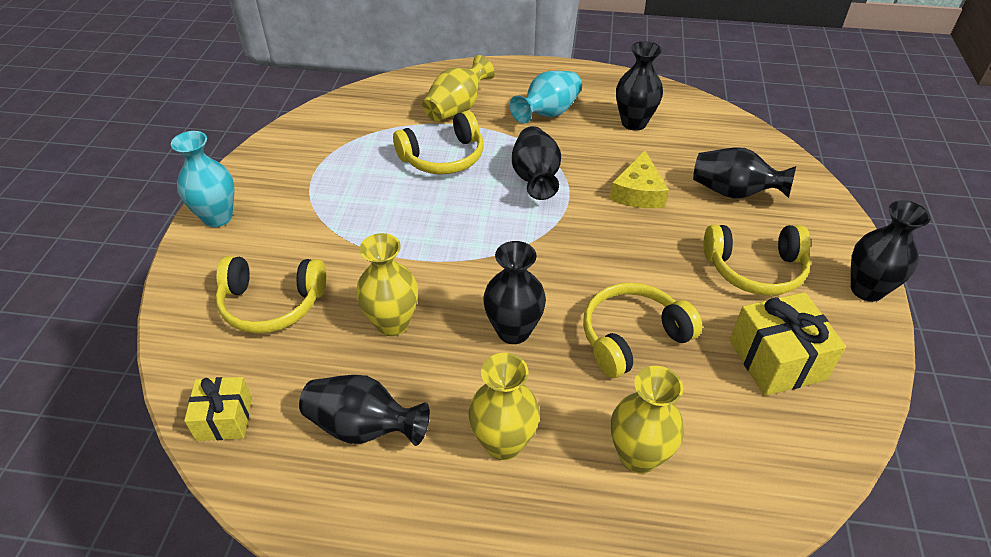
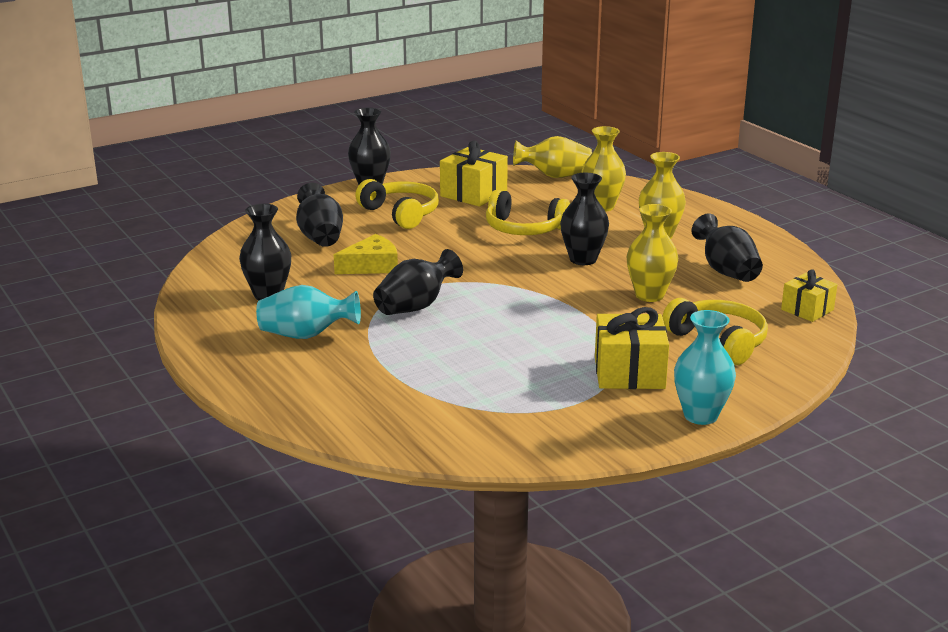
camera: 130 degrees left, 20 degrees down
(307, 222) = (629, 373): none -> yellow gift
(443, 157) = (450, 354): yellow headphones -> none
(457, 109) = (362, 381): yellow vase -> yellow vase (554, 176)

